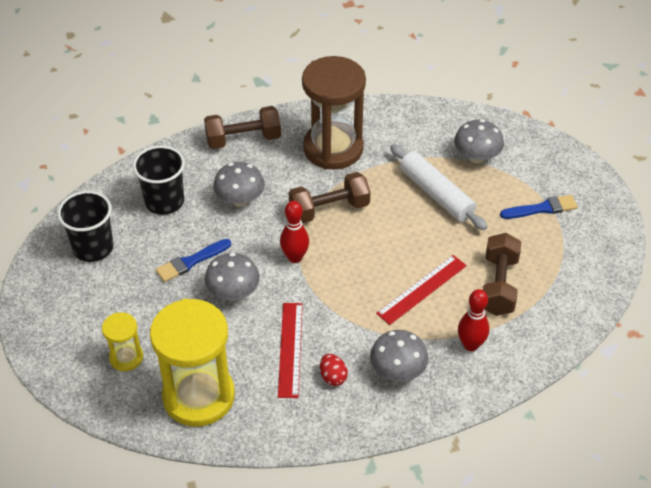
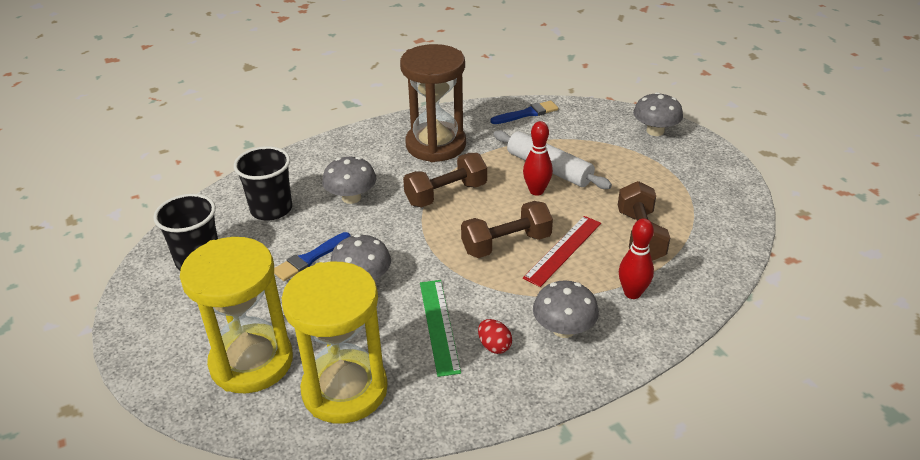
camera: 10 degrees left, 10 degrees down
(126, 357) = (251, 362): yellow hourglass -> yellow hourglass, size x2.08
(243, 139) = (344, 148): brown dumbbell -> brown dumbbell (506, 244)
(290, 349) = (439, 326): red ruler -> green ruler
(295, 257) = (421, 240): red bowling pin -> red bowling pin (536, 191)
(476, 156) = (577, 135): grey mushroom -> grey mushroom (655, 131)
(542, 208) = (655, 167): blue brush -> blue brush (527, 113)

